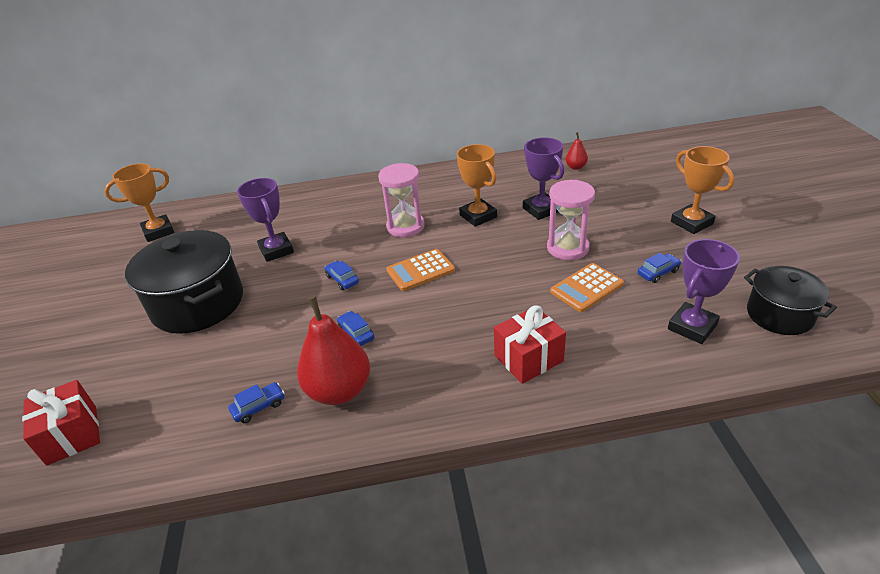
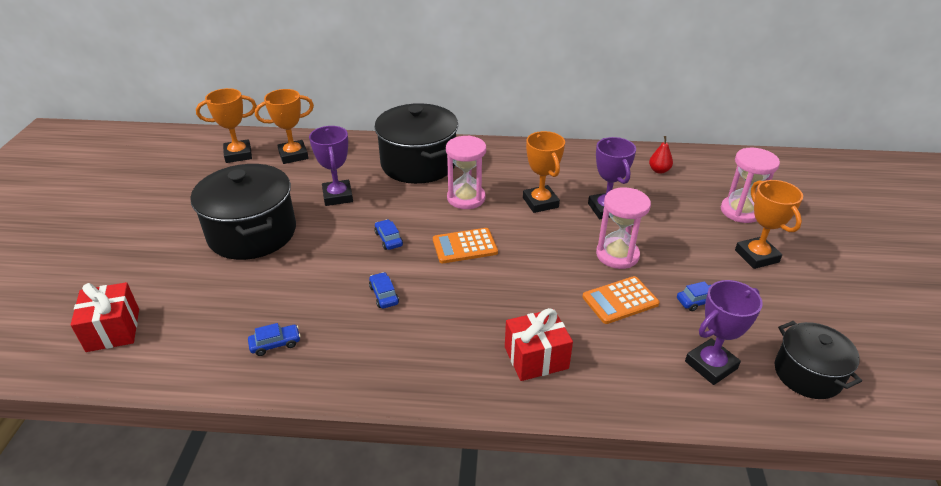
camera: 10 degrees right, 0 degrees up
(217, 221) = (293, 155): none -> orange trophy
(339, 390) = (351, 346): red pear -> none
(347, 204) = (418, 164): none -> black pot
(661, 187) = (740, 211): none -> pink hourglass

